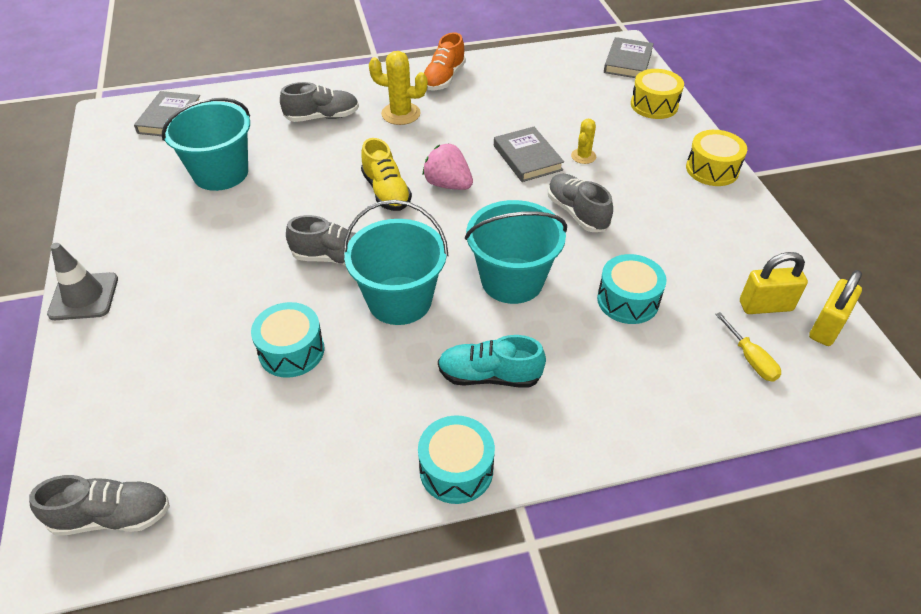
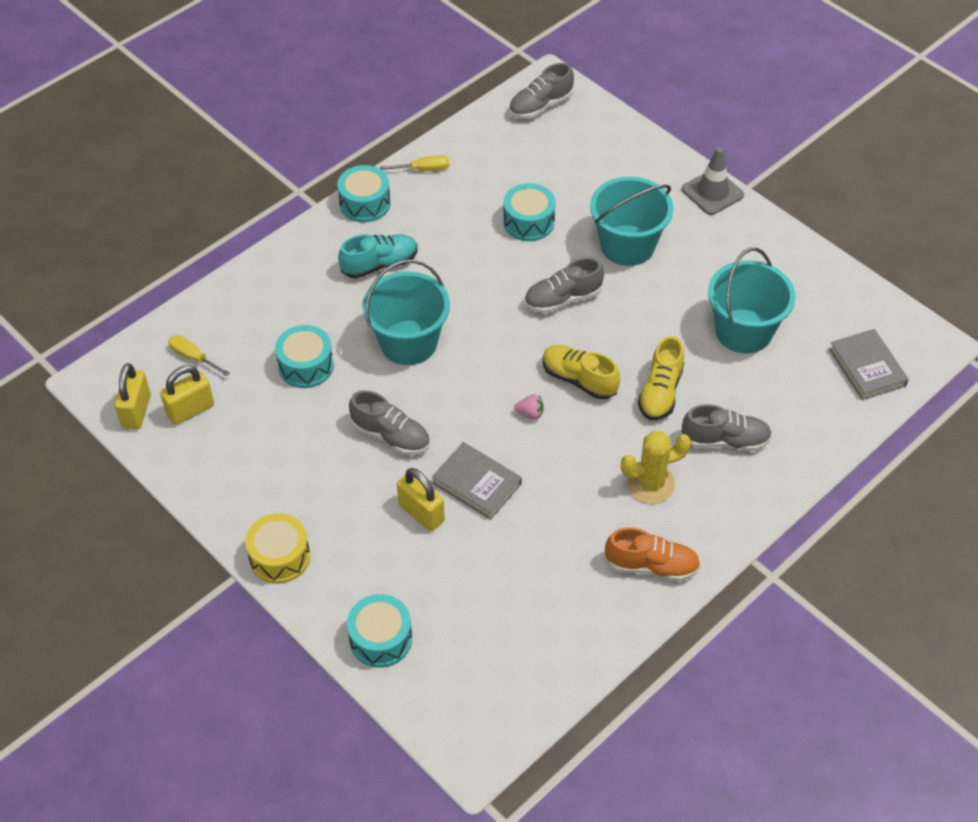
camera: 150 degrees right, 5 degrees up
(322, 117) = (725, 440): grey shoe -> grey shoe turned 135 degrees counterclockwise
(333, 160) = (660, 392): none -> yellow shoe
(347, 487) = (423, 169): none -> yellow screwdriver
(399, 300) = (484, 288): turquoise bucket -> turquoise bucket (627, 245)
(444, 79) = (651, 566): orange shoe -> orange shoe turned 105 degrees clockwise
(448, 184) = (530, 413): pink strawberry -> pink strawberry, size x0.53
(583, 156) = (421, 513): yellow cactus -> yellow padlock
(628, 62) = (450, 717): grey book -> none
(654, 105) = (380, 639): yellow drum -> turquoise drum

